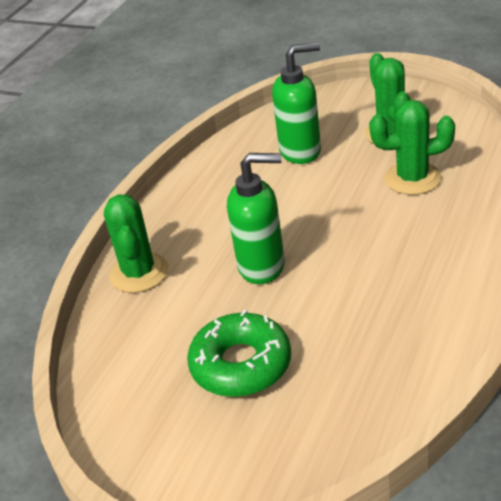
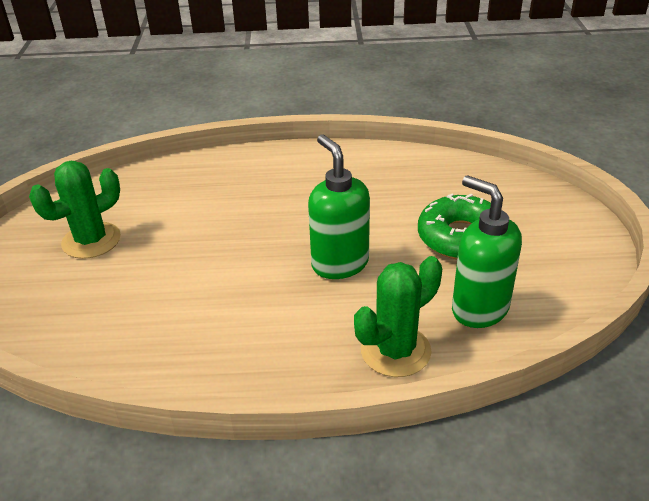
camera: 120 degrees left, 0 degrees up
(301, 151) = (133, 297): green soap dispenser -> green soap dispenser (479, 309)
(412, 178) = (174, 210): green cactus -> none

